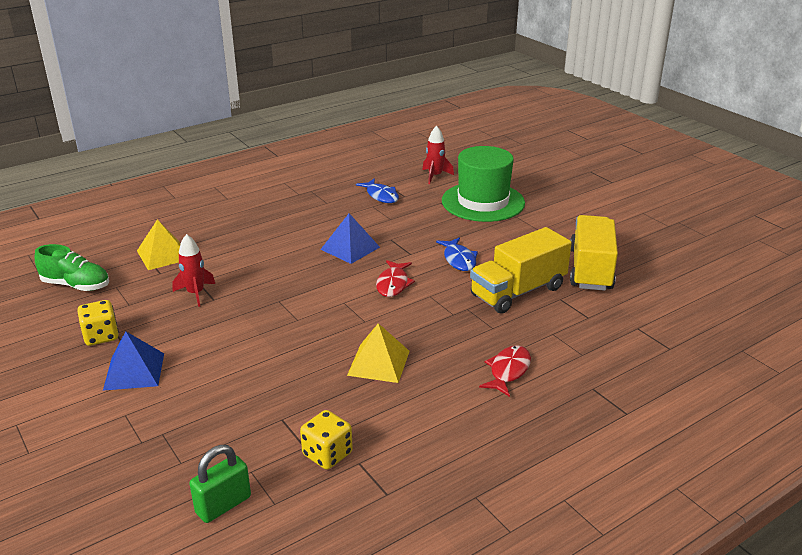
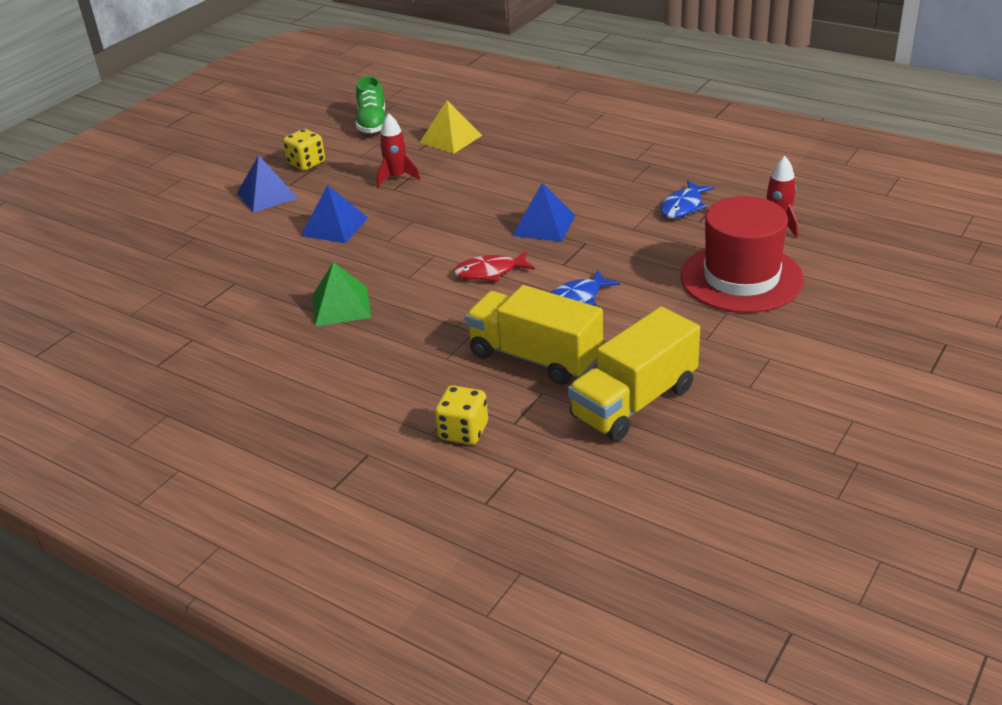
camera: 70 degrees right, 5 degrees up
(223, 505) = (122, 293): green padlock -> none
(242, 342) = (334, 226): none -> blue pyramid
(327, 454) = (196, 320): yellow dice -> yellow dice (463, 431)
(379, 363) = (341, 306): yellow pyramid -> green pyramid
(483, 202) = (741, 278): green hat -> red hat
(508, 371) = (369, 388): red fish -> none
(590, 269) = (634, 402): yellow truck -> yellow truck turned 150 degrees clockwise

